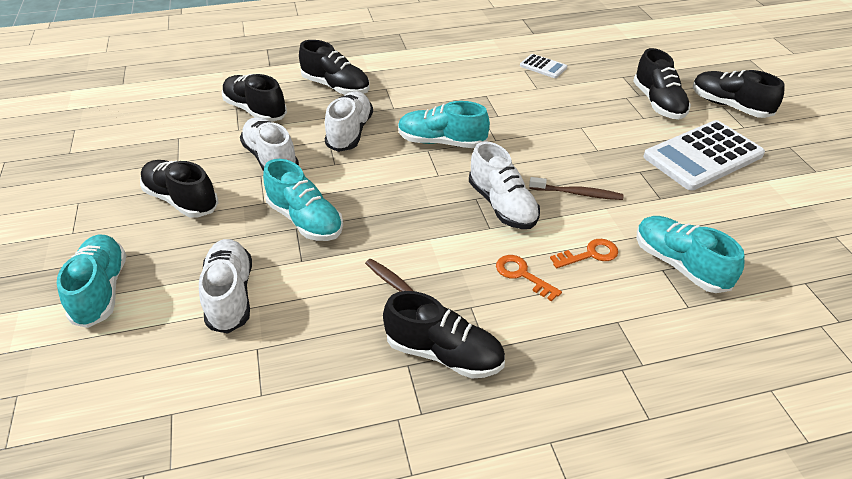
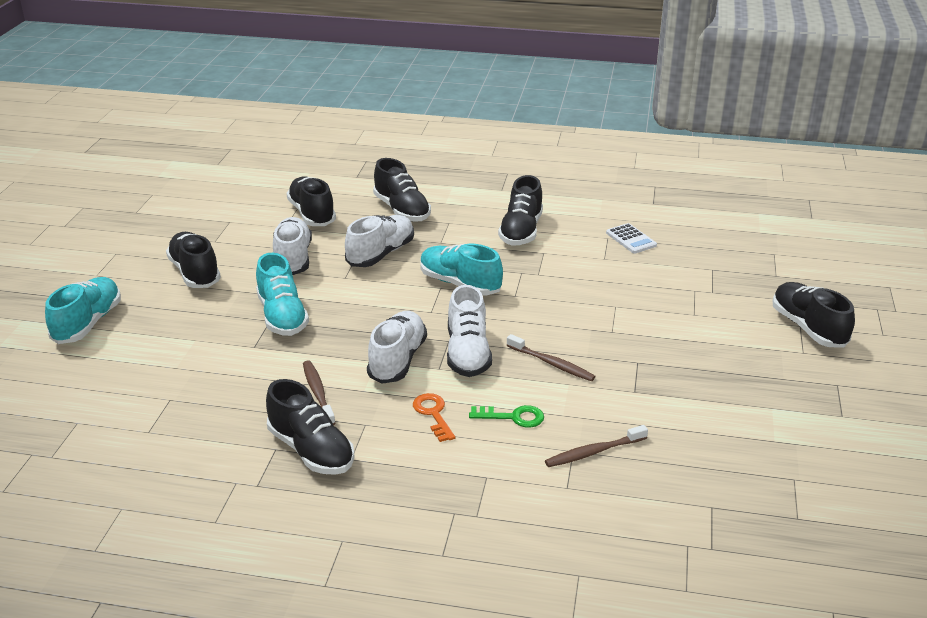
camera: 25 degrees right, 10 degrees down
(230, 295) = (178, 356): white shoe -> white shoe (397, 360)
(589, 254) = (513, 417): orange key -> green key
(658, 103) = (725, 304): black shoe -> black shoe (521, 231)
(679, 265) = (594, 452): turquoise shoe -> brown toothbrush
(702, 156) = (722, 367): white calculator -> none

